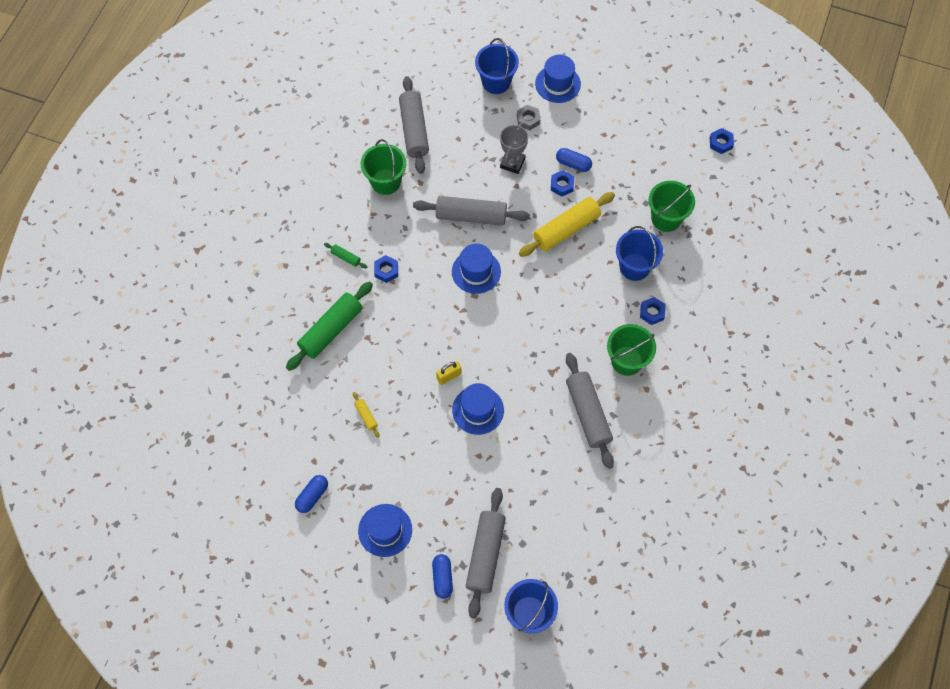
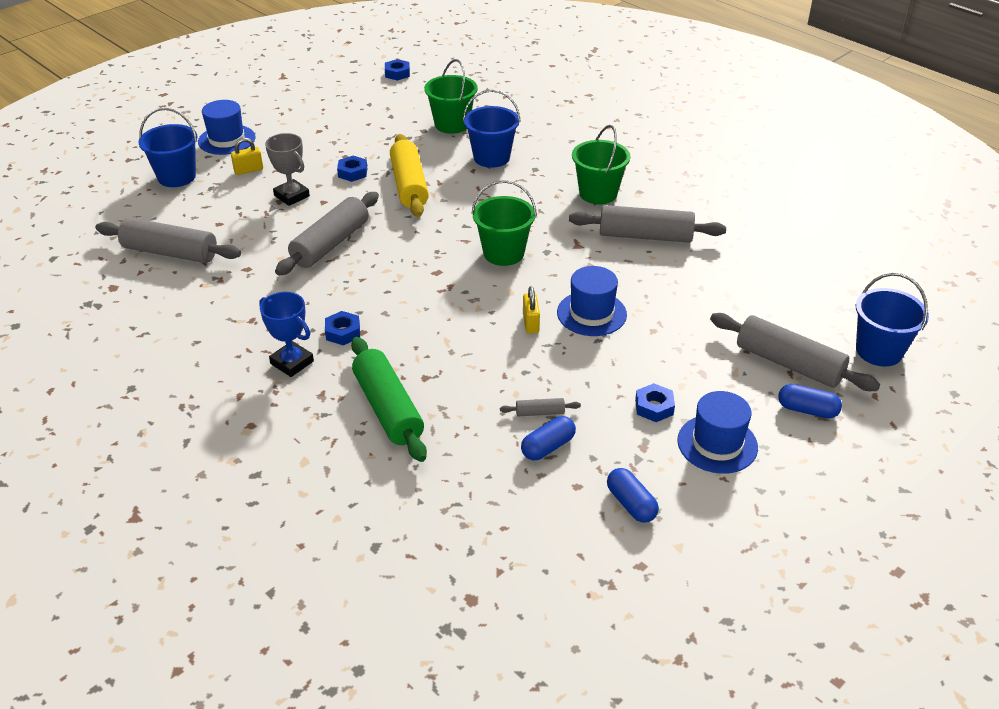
camera: 65 degrees left, 25 degrees down
(346, 257) = (292, 362): green rolling pin -> blue trophy
(366, 416) = (540, 412): yellow rolling pin -> grey rolling pin
(386, 182) = (217, 296): green bucket -> green bucket (503, 253)
(476, 271) = (407, 261): blue hat -> none
(528, 119) = (248, 170): grey nut -> yellow padlock
(573, 164) = (334, 158): blue capsule -> blue capsule (548, 447)
(652, 312) = (553, 163): blue nut -> blue nut (654, 407)

